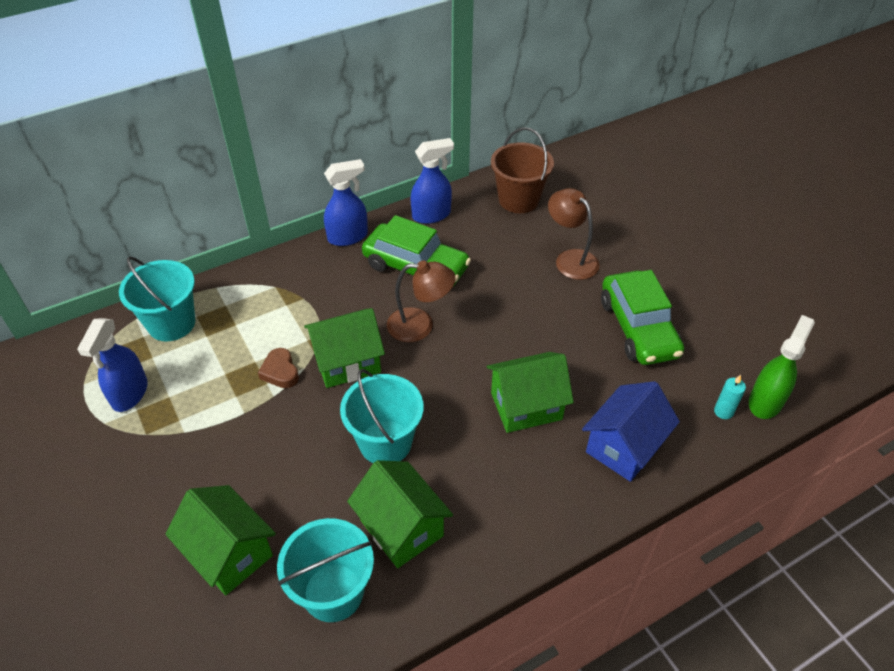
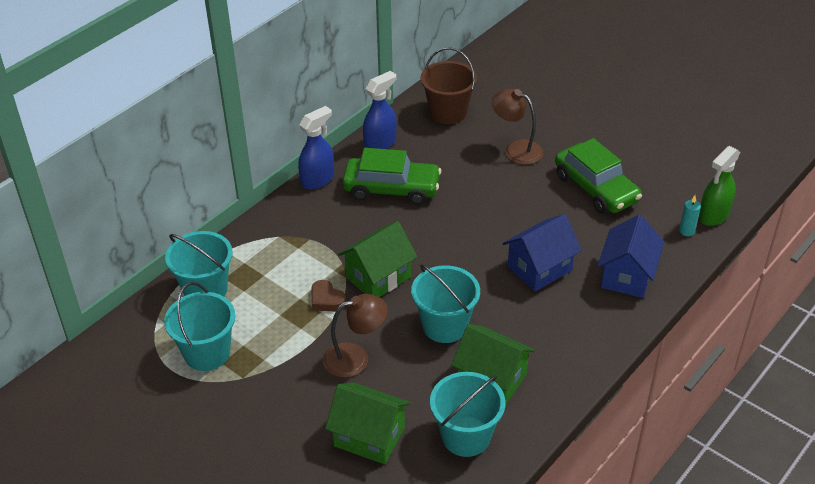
camera: 20 degrees left, 5 degrees down
(129, 394) = (207, 353): blue spray bottle -> turquoise bucket
(420, 325) = (422, 233): brown lamp -> brown lamp (355, 358)
(526, 406) = (539, 269): green house -> blue house
(765, 401) = (713, 215): green spray bottle -> green spray bottle turned 150 degrees counterclockwise

